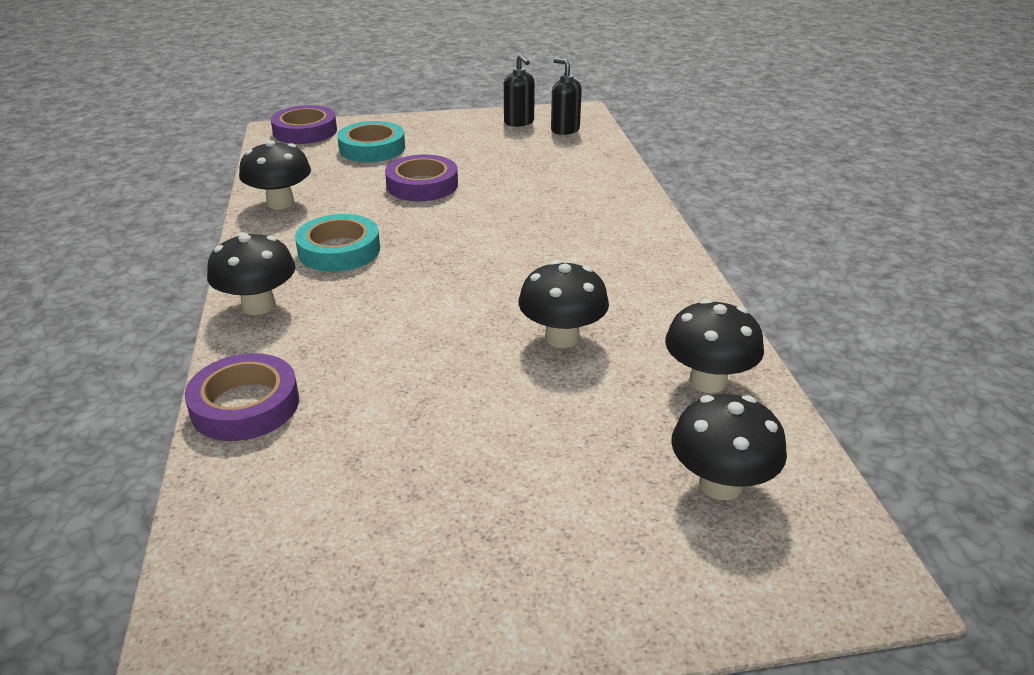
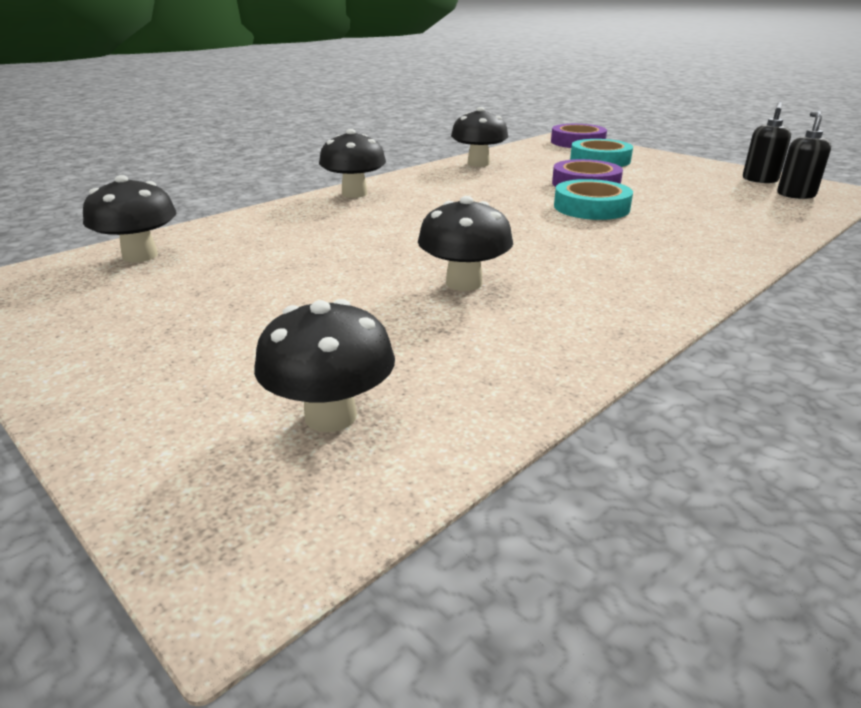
camera: 55 degrees right, 5 degrees down
(245, 405) = (246, 222): purple tape -> none
(339, 250) = (452, 191): turquoise tape -> turquoise tape (591, 207)
(708, 381) = (498, 365): black mushroom -> black mushroom (140, 256)

